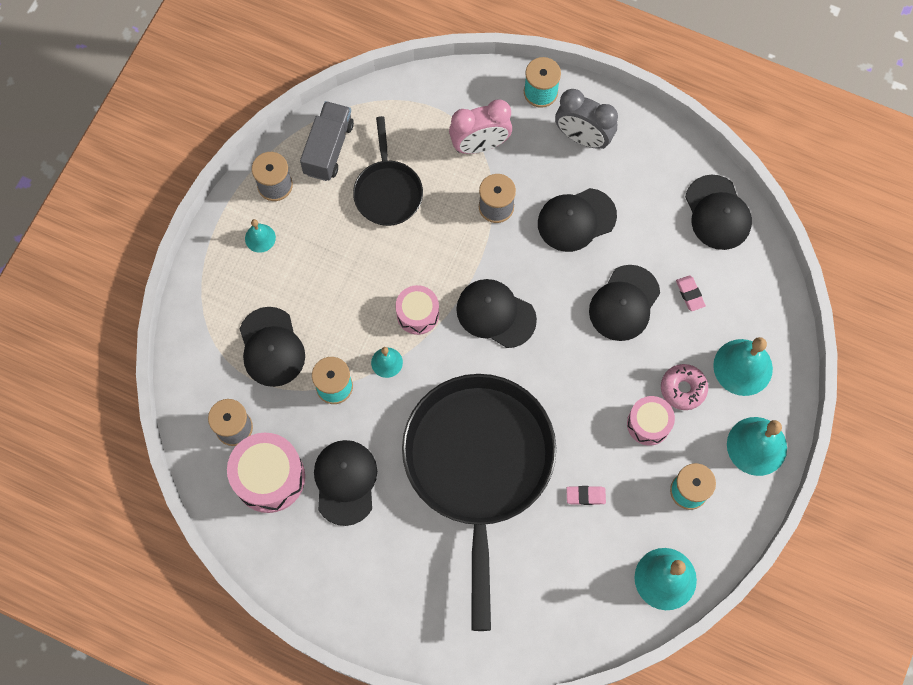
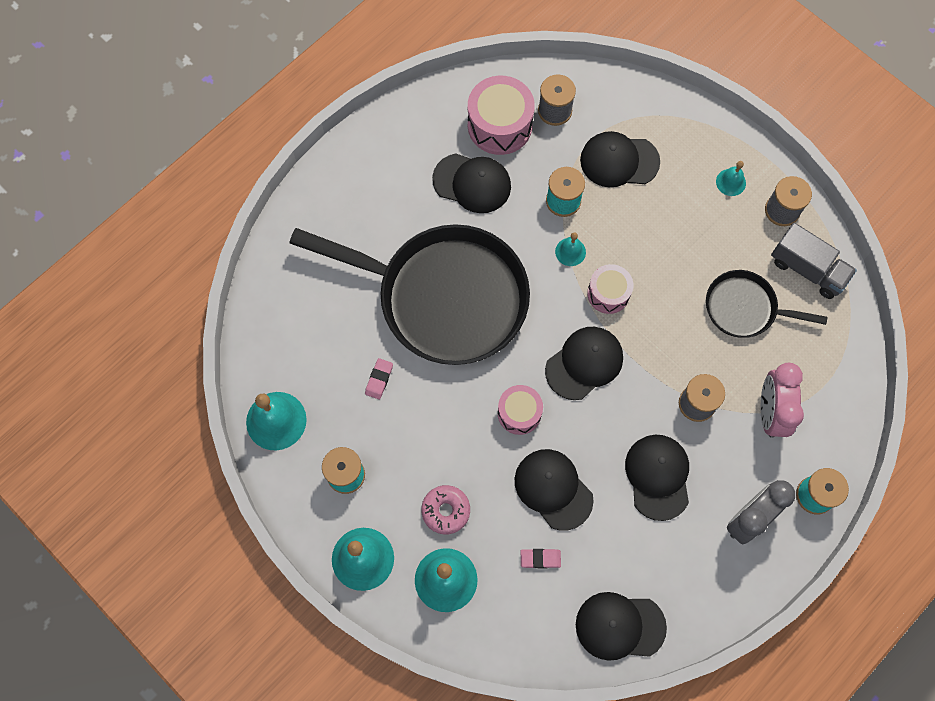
camera: 110 degrees right, 0 degrees up
(648, 424) = (424, 463): pink drum -> pink drum (519, 413)

